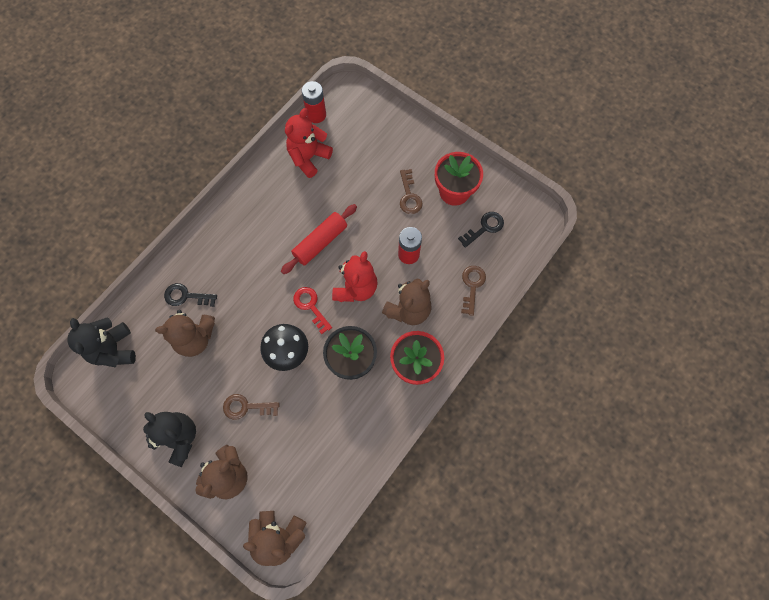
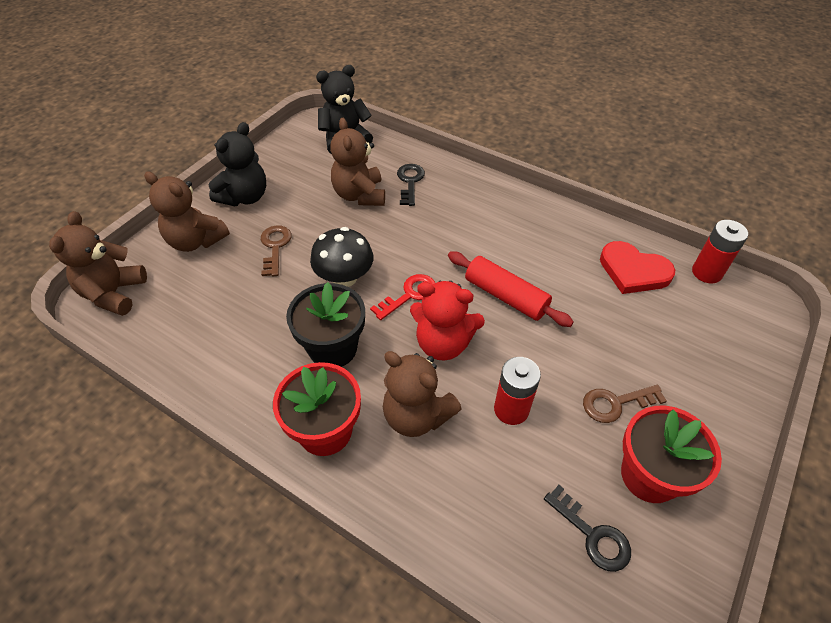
camera: 85 degrees right, 20 degrees down
(308, 157) = (633, 271): red teddy bear -> red heart
(472, 286) = (471, 516): brown key -> none

